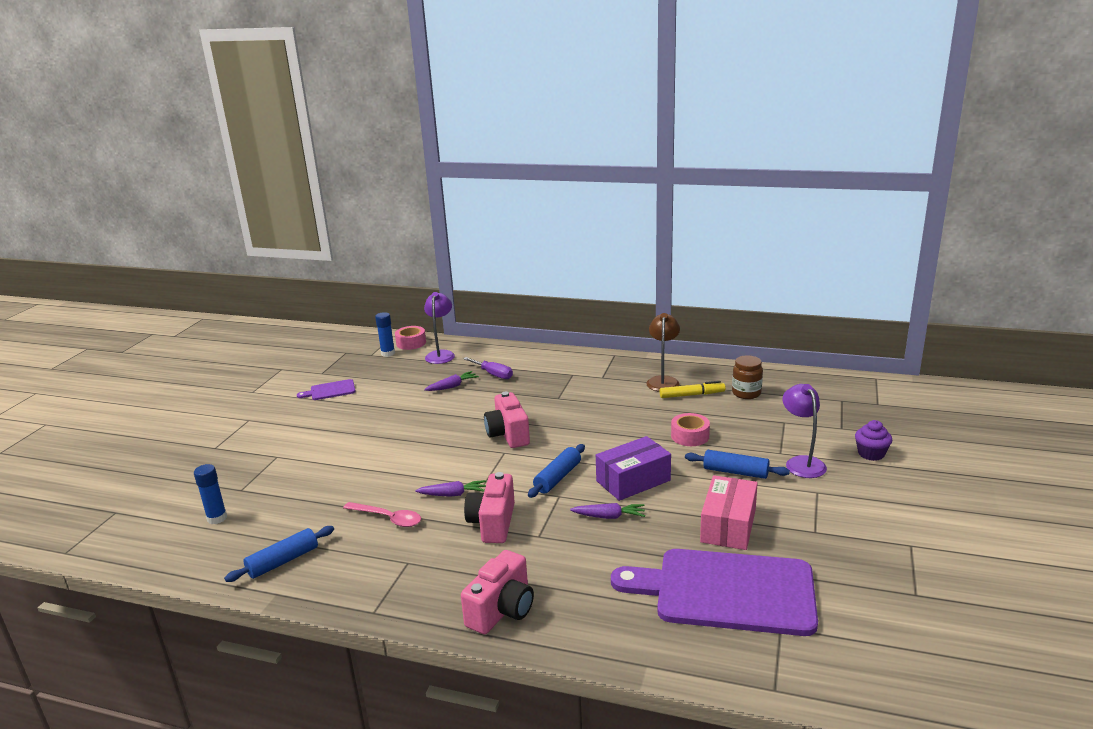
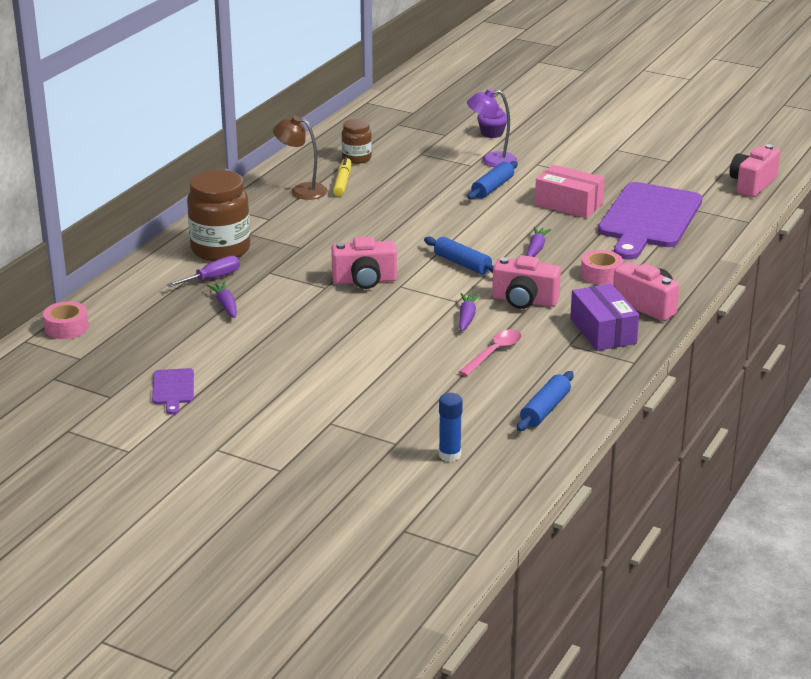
camera: 80 degrees left, 5 degrees up
(283, 561) = (545, 409): blue rolling pin -> blue rolling pin turned 60 degrees clockwise
(388, 353) = (87, 345): blue glue stick -> none
(441, 354) = (124, 308): purple lamp -> none
(540, 369) = (220, 249): none -> brown jar
(633, 481) = (485, 231): purple box -> purple box (603, 331)
(690, 436) = (421, 196): pink tape -> pink tape (601, 274)
(904, 686) = (752, 184): none -> pink camera

